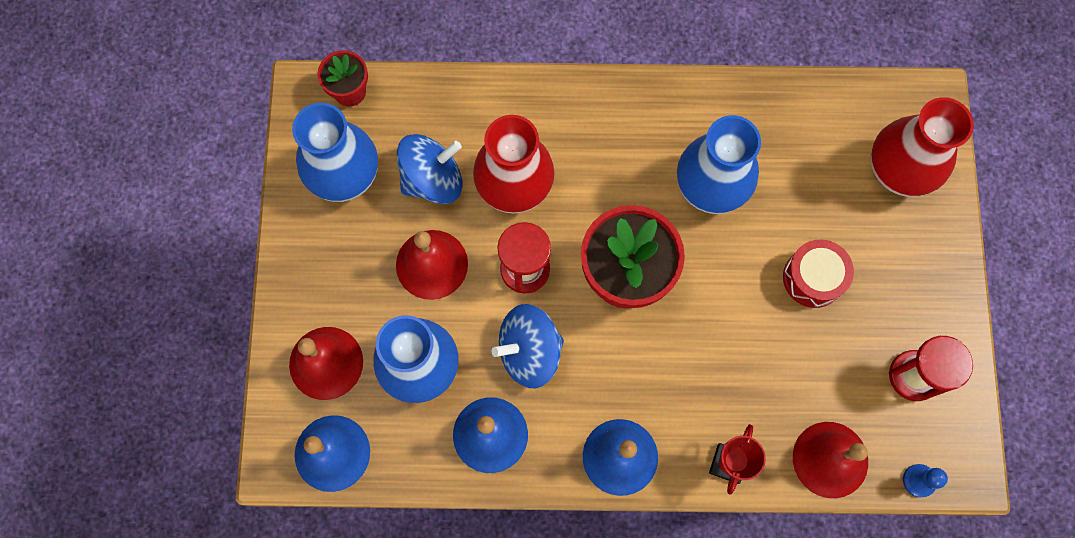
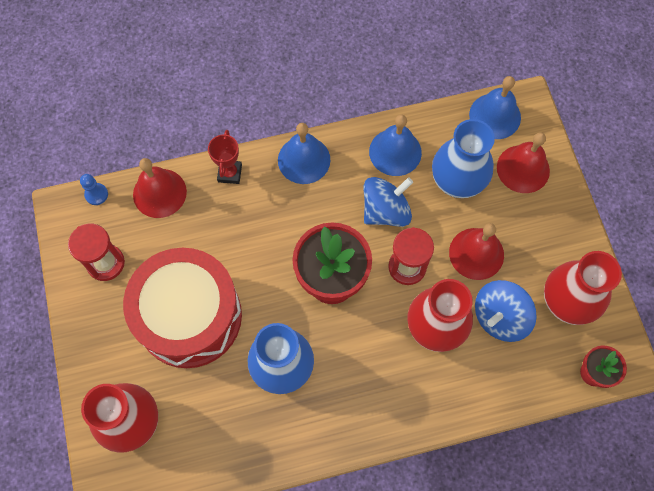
camera: 165 degrees right, 5 degrees down
(345, 176) = (566, 302): blue vase -> red vase
(813, 278) = (189, 316): red drum -> red drum, size x2.20

